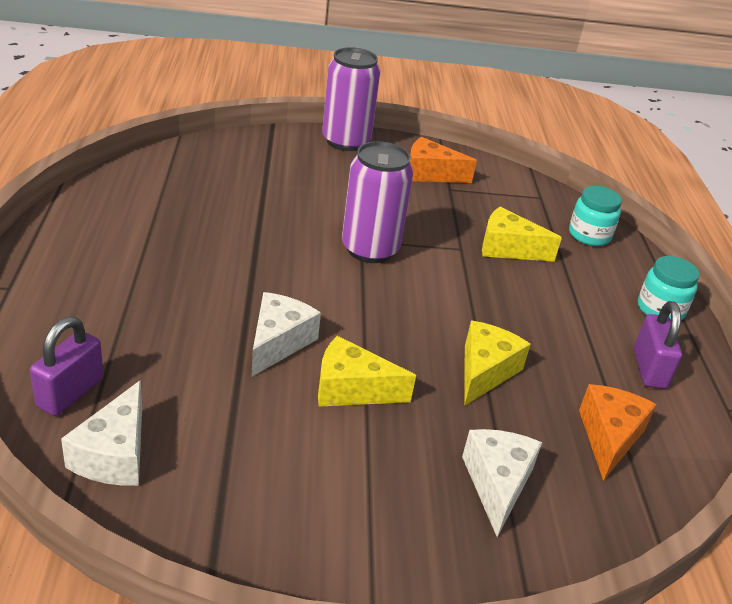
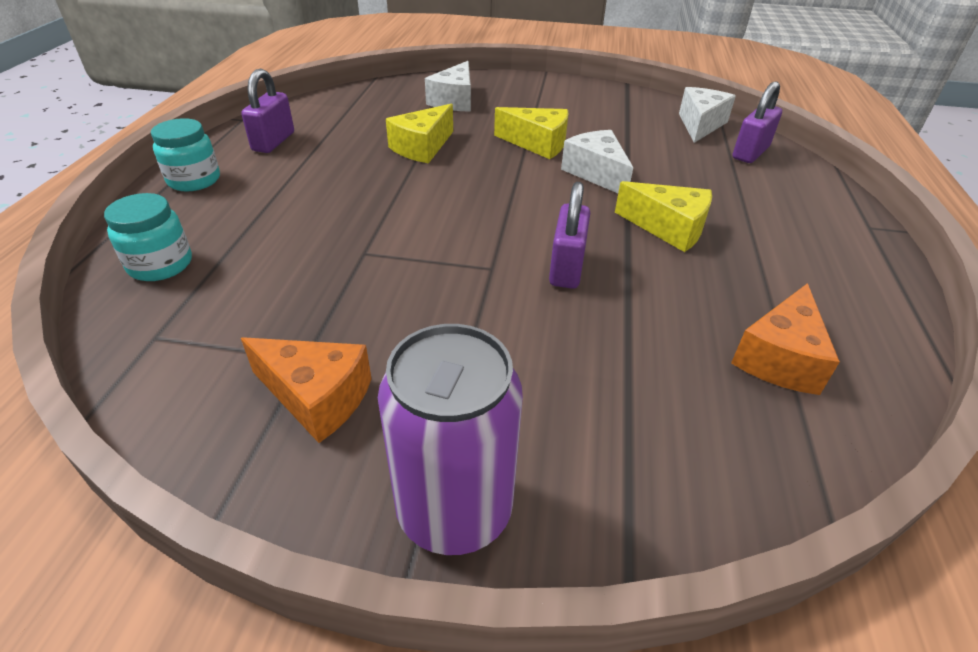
camera: 165 degrees left, 5 degrees up
(278, 342) = (596, 173): white cheese -> white cheese turned 120 degrees clockwise
(305, 241) = (566, 268): none -> purple padlock
(370, 249) = (485, 254): purple can -> none
(508, 248) = (300, 250): yellow cheese -> yellow cheese (668, 228)
(609, 437) = (357, 112): orange cheese -> orange cheese (780, 358)

